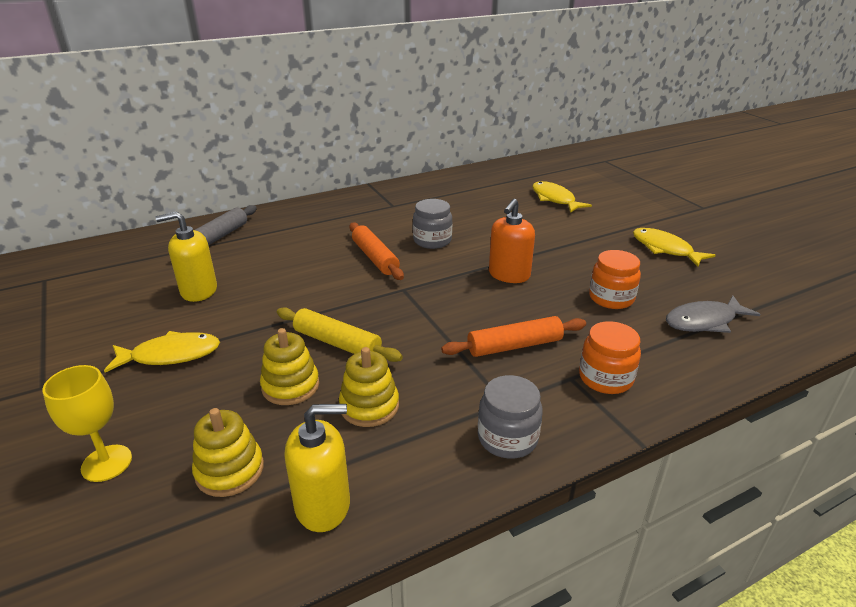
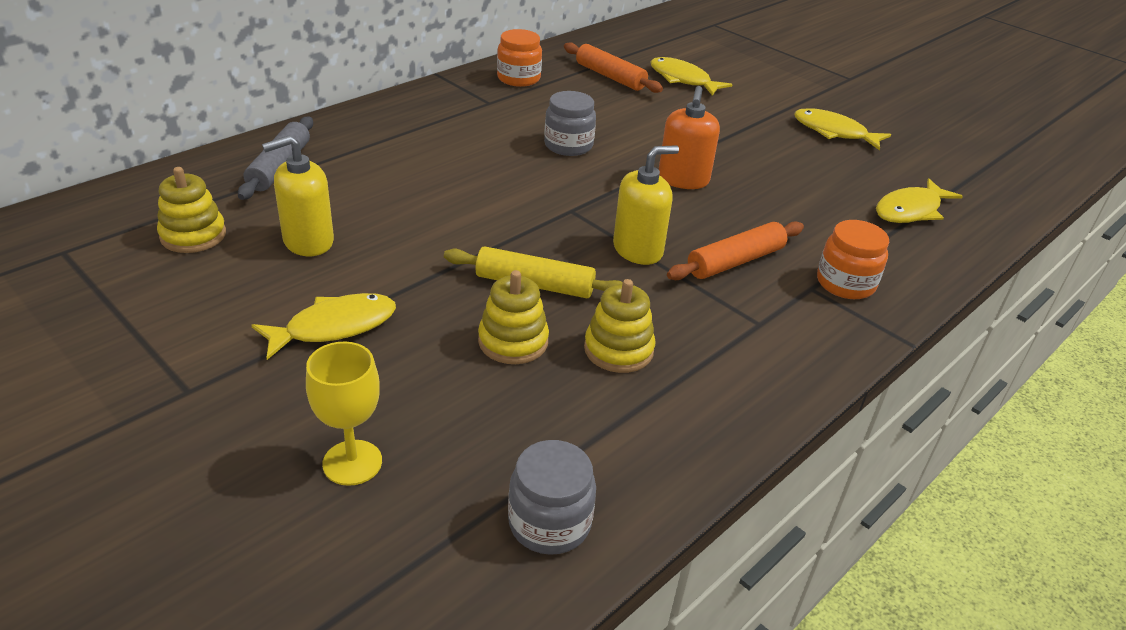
camera: 20 degrees left, 5 degrees up
(229, 470) = (508, 443): yellow stacking toy -> yellow stacking toy (193, 235)
(323, 505) = (636, 459): yellow soap dispenser -> yellow soap dispenser (638, 250)
(375, 258) = (511, 174): orange rolling pin -> orange rolling pin (610, 77)
(507, 438) = (782, 359): grey jar -> grey jar (549, 523)
(611, 298) = (807, 195): orange jar -> orange jar (518, 78)
(704, 321) = (910, 210): grey fish -> yellow fish

